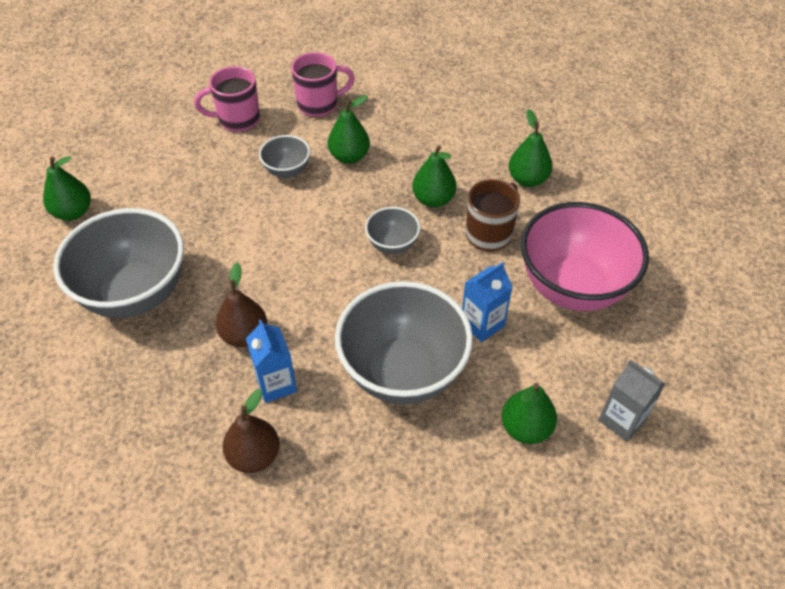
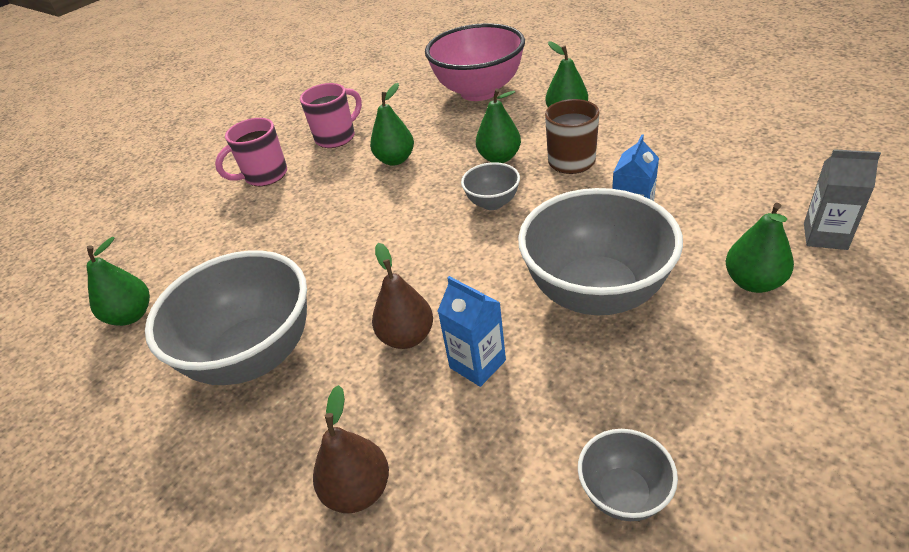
camera: 20 degrees left, 10 degrees down
(254, 456) = (511, 444): brown pear -> brown pear (358, 490)
(287, 171) = (344, 192): grey bowl -> grey bowl (623, 494)
(573, 287) = (679, 165): pink bowl -> pink bowl (479, 91)

